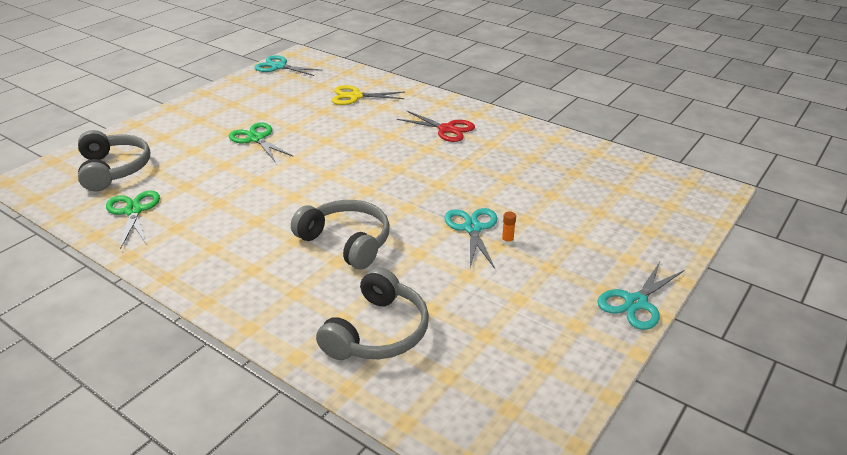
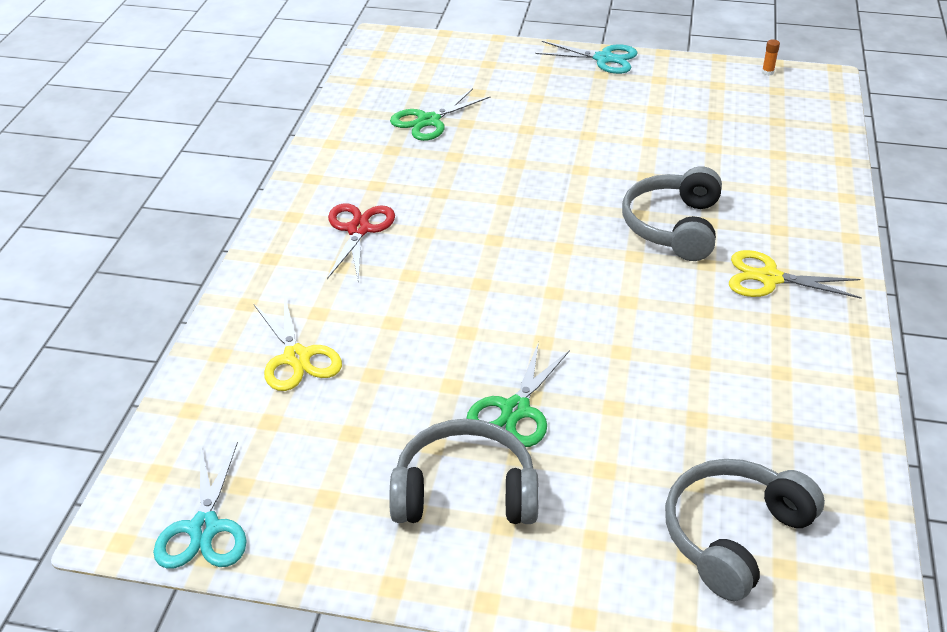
camera: 115 degrees left, 5 degrees up
(133, 211) = (794, 436): green scissors -> green scissors (428, 121)
(252, 261) = (769, 278): none -> yellow scissors
(377, 332) = (772, 166): grey headphones -> grey headphones (465, 492)
(472, 228) = (573, 155): turquoise scissors -> none
(507, 241) = (576, 131): orange glue stick -> orange glue stick (767, 72)

